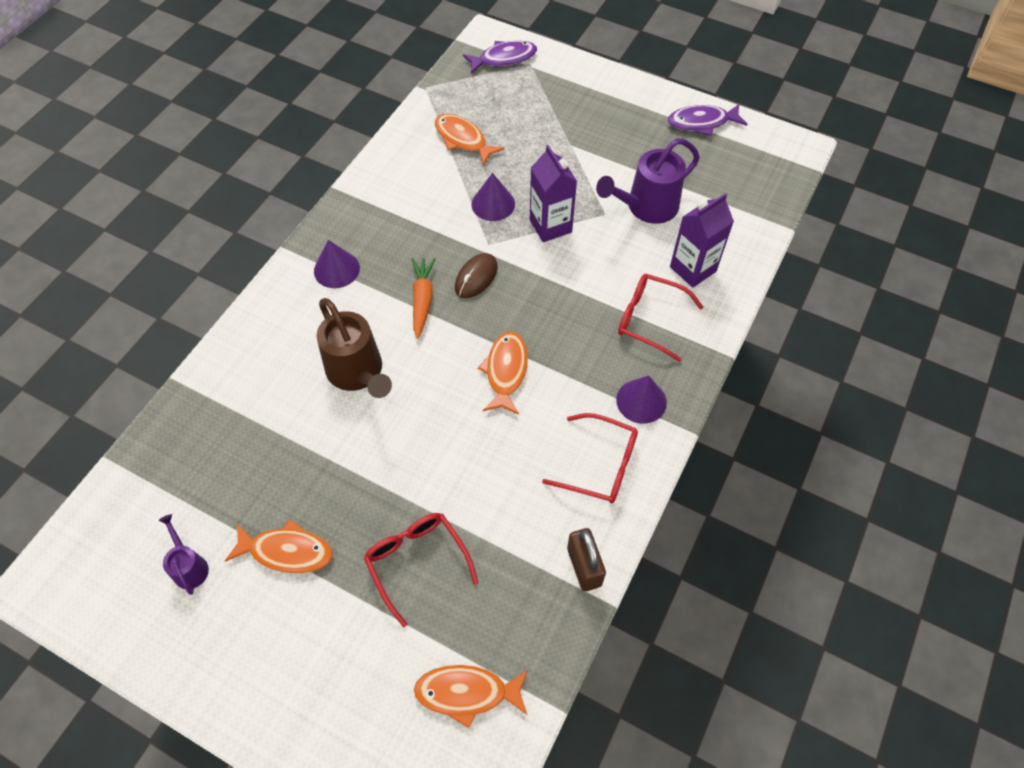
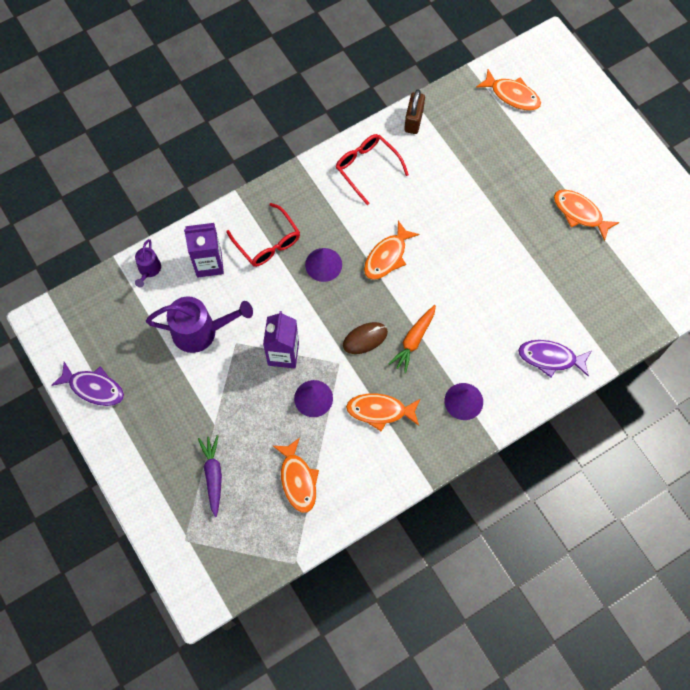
camera: 150 degrees left, 10 degrees up
(189, 566) = (641, 233): purple watering can -> purple watering can (149, 270)
(358, 373) = (486, 306): brown watering can -> none
(417, 562) = (506, 169): red glasses -> none
(419, 223) = (380, 411): none -> orange fish
(504, 59) = (203, 560): purple fish -> purple fish (550, 358)
(541, 111) = (213, 475): none -> purple carrot
(641, 401) = (314, 192): purple cone -> purple cone (323, 264)

